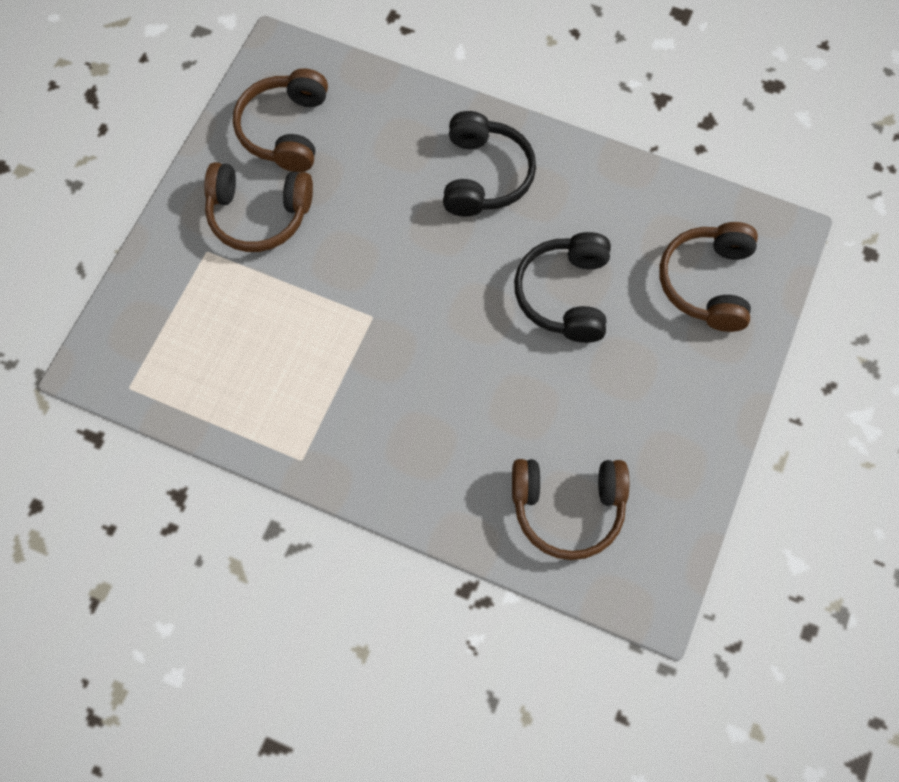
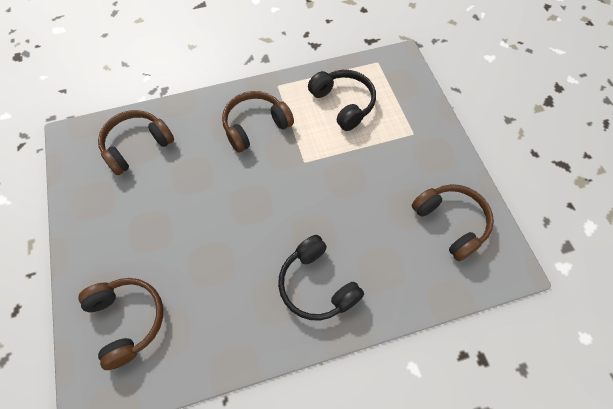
camera: 140 degrees right, 5 degrees down
(259, 215) = (410, 168): brown headphones -> brown headphones (255, 126)
(565, 295) = (212, 247): black headphones -> black headphones (343, 104)

